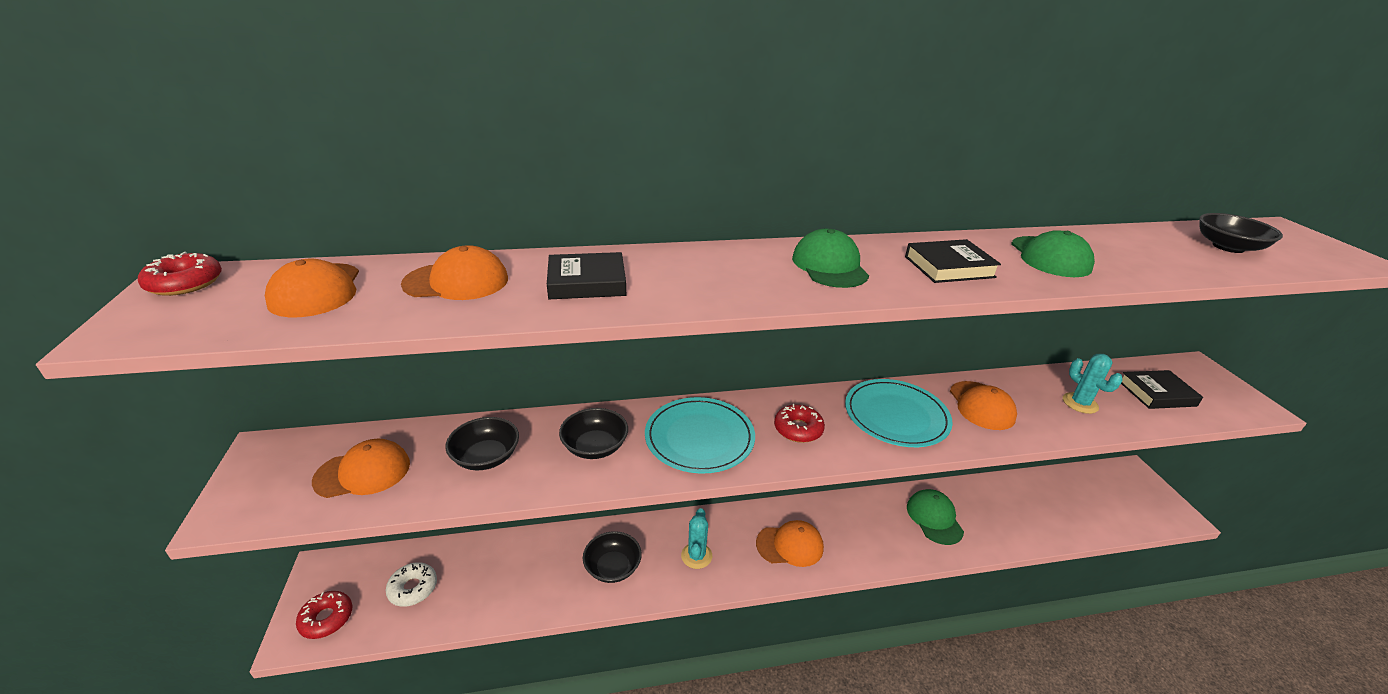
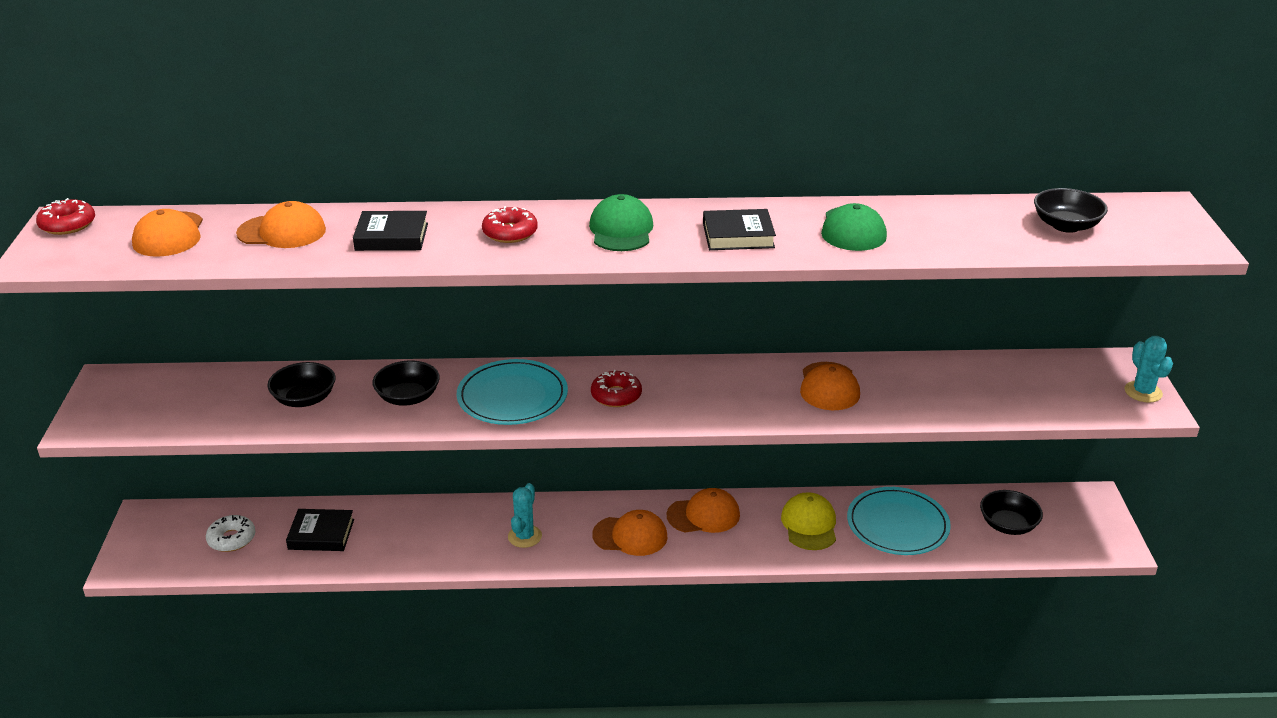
camera: 10 degrees right, 0 degrees up
(326, 618) = (150, 555): red donut -> red donut (510, 233)
(363, 472) = (194, 403): orange cap -> orange cap (703, 515)
(613, 567) = (433, 539): black bowl -> black bowl (1008, 525)
(896, 416) = (727, 390): turquoise plate -> turquoise plate (897, 525)
(934, 518) = (809, 525): green cap -> yellow cap
(1080, 403) = (944, 391): turquoise cactus -> turquoise cactus (1143, 392)
(1156, 393) = (1046, 387): black book -> black book (321, 534)

